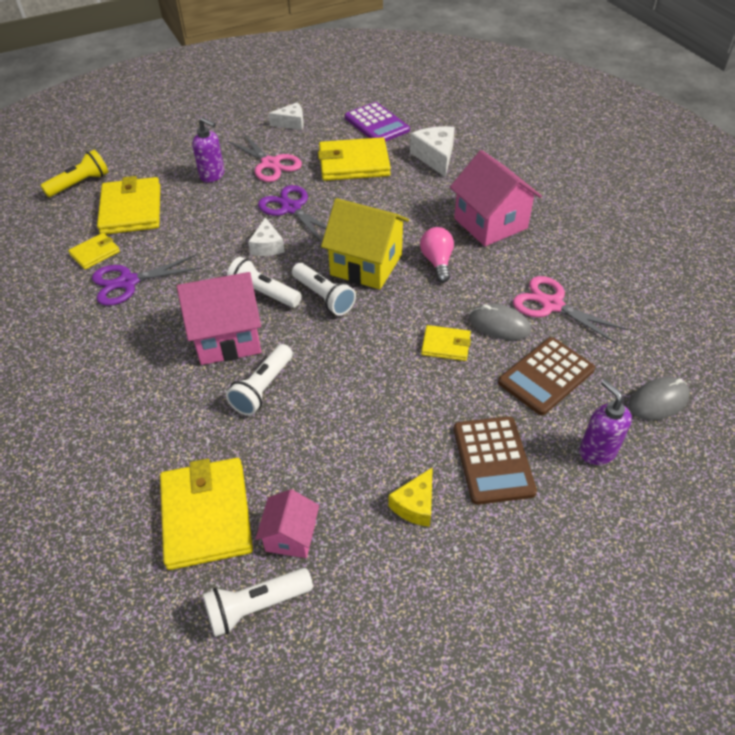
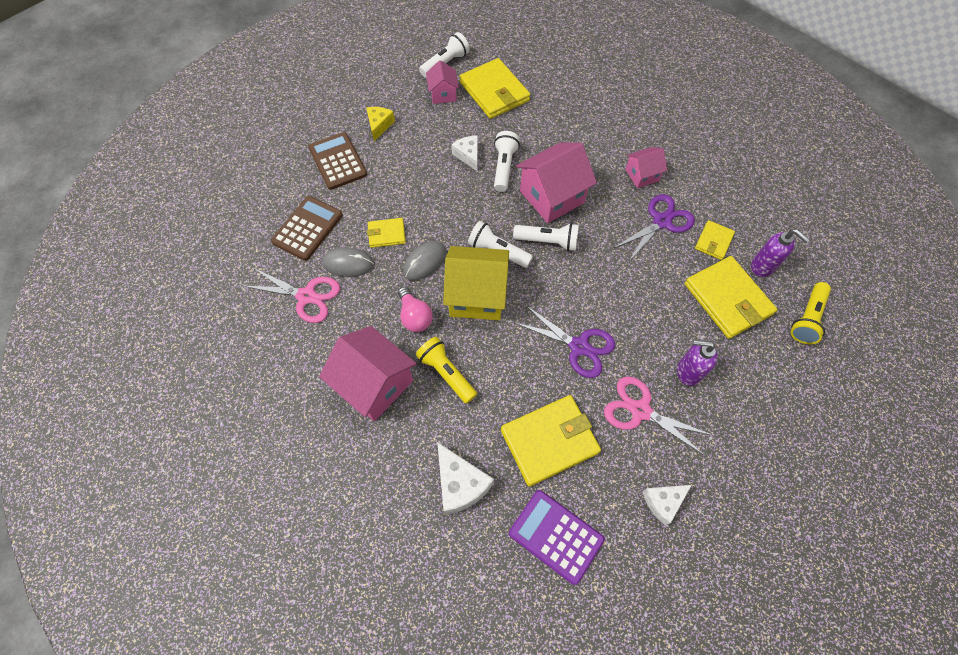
camera: 160 degrees right, 15 degrees up
(103, 334) = (642, 175): none -> pink house
(267, 246) = (574, 291): white cheese -> white cheese (468, 155)
(421, 217) = (446, 373): none -> yellow flashlight
(597, 451) = (271, 184): purple soap dispenser -> purple soap dispenser (763, 266)
(658, 401) = (226, 230): grey mouse -> grey mouse (424, 262)

